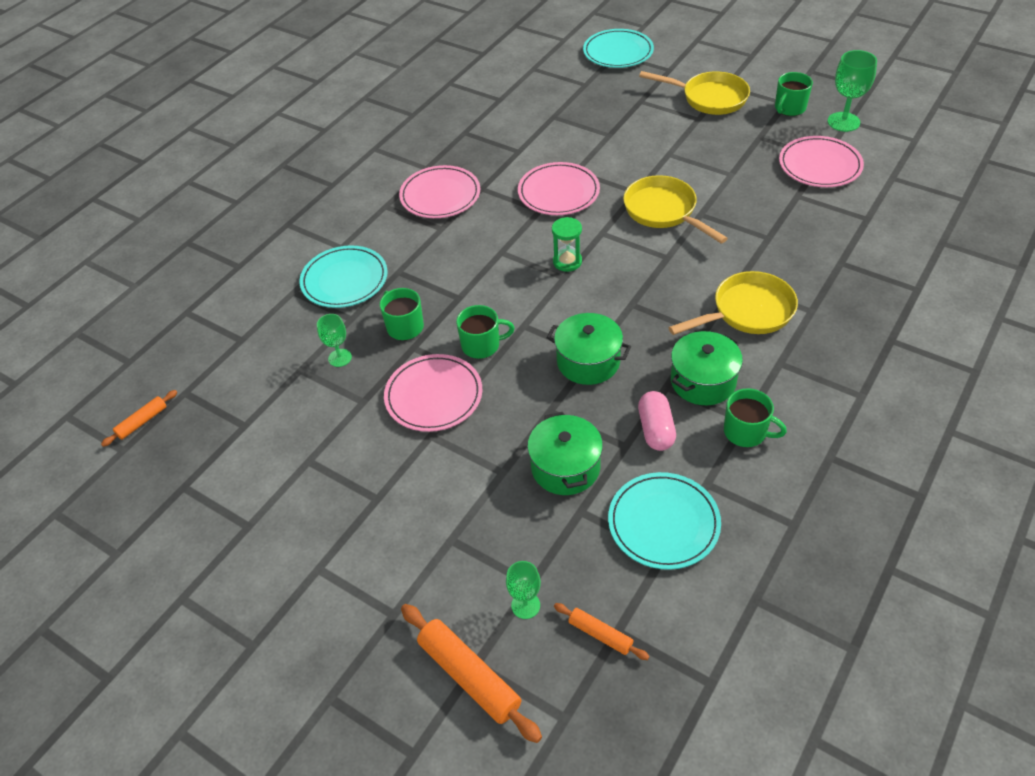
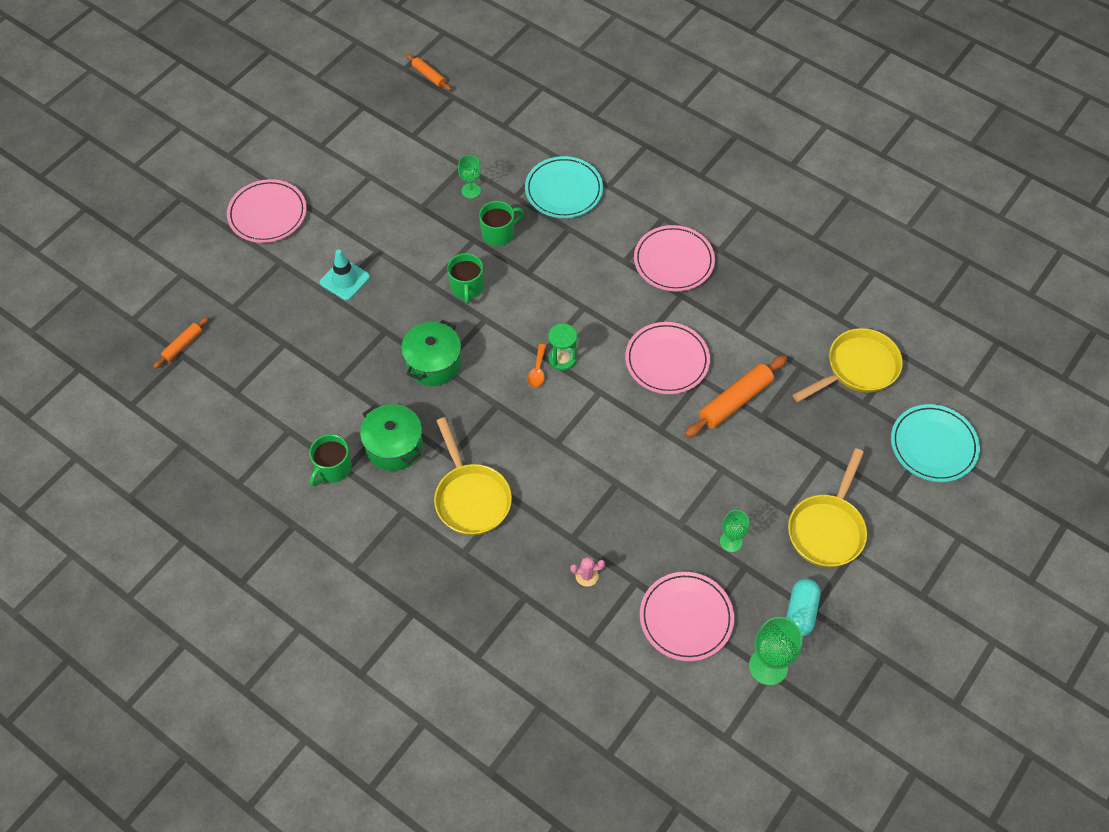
camera: 90 degrees right, 10 degrees up
(434, 396) = (417, 253): pink plate -> pink plate (267, 214)
(469, 676) = (174, 269): orange rolling pin -> orange rolling pin (735, 401)
(477, 462) = (345, 280): none -> turquoise traffic cone
(525, 605) = (216, 303): green goblet -> green goblet (731, 541)
(565, 467) = (326, 337): green pot -> none
(585, 278) = (537, 371): none -> orange spoon
(655, 429) = (349, 403): pink capsule -> none
(663, 523) = (260, 395): turquoise plate -> none
(664, 211) = (625, 450): yellow pan -> yellow pan (857, 368)
(789, 108) = (800, 612): green mug -> turquoise capsule
(803, 225) = (587, 576): none -> pink cactus

